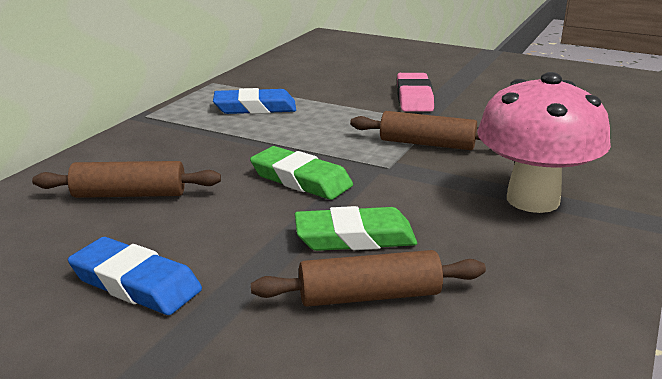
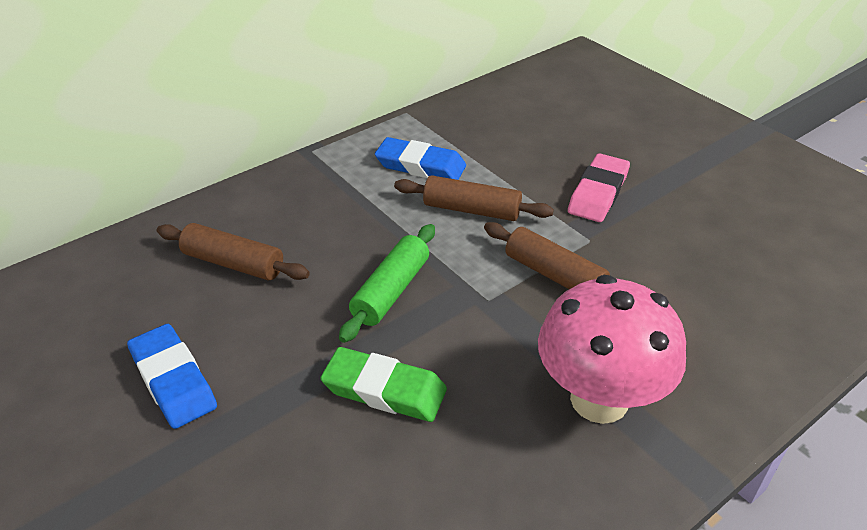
camera: 25 degrees right, 15 degrees up
(301, 179) = (391, 291): green eraser -> green rolling pin
(369, 296) = (343, 471): brown rolling pin -> brown rolling pin (472, 210)

